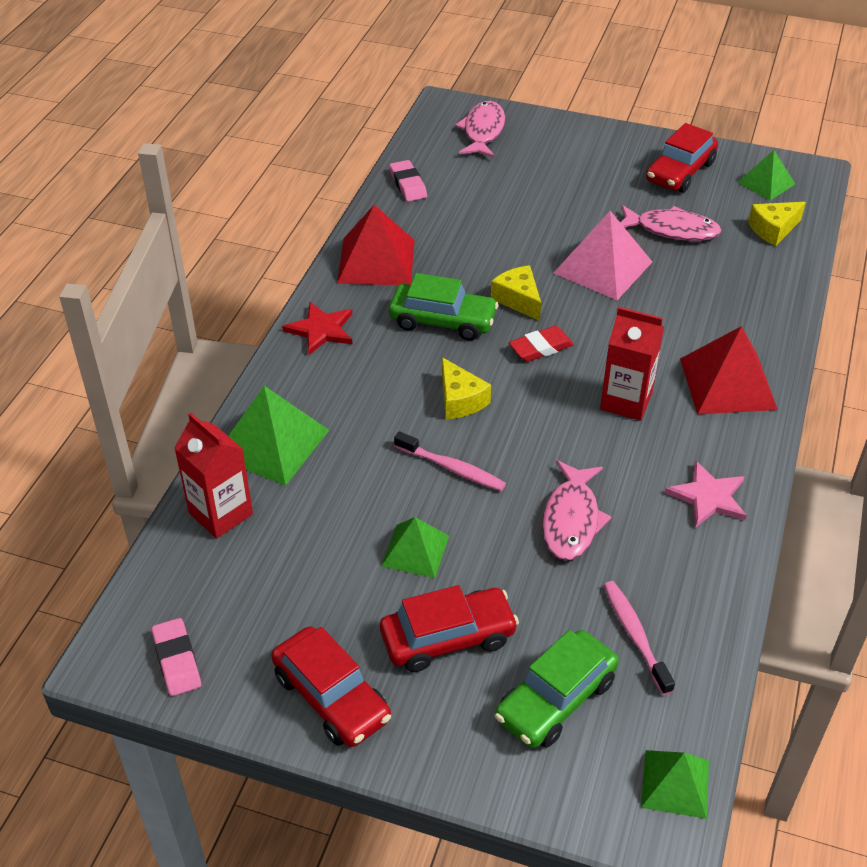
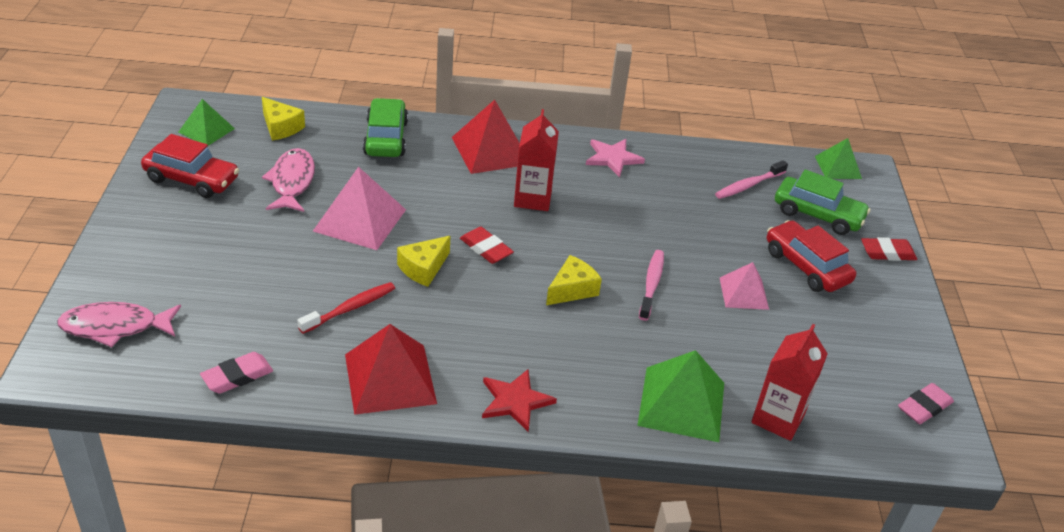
camera: 110 degrees left, 5 degrees down
(331, 697) = (890, 315): red car -> none
(415, 550) = (743, 293): green pyramid -> pink pyramid
(443, 321) = (471, 314): green car -> green car (386, 138)
(454, 756) = (887, 253): none -> red eraser
(472, 248) = (350, 308): none -> red toothbrush
(571, 520) = (669, 218): pink fish -> none

